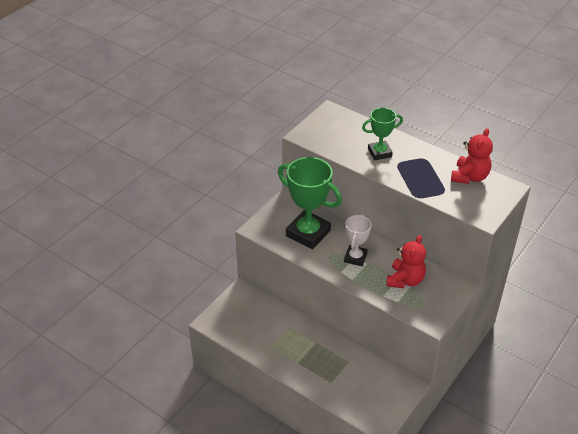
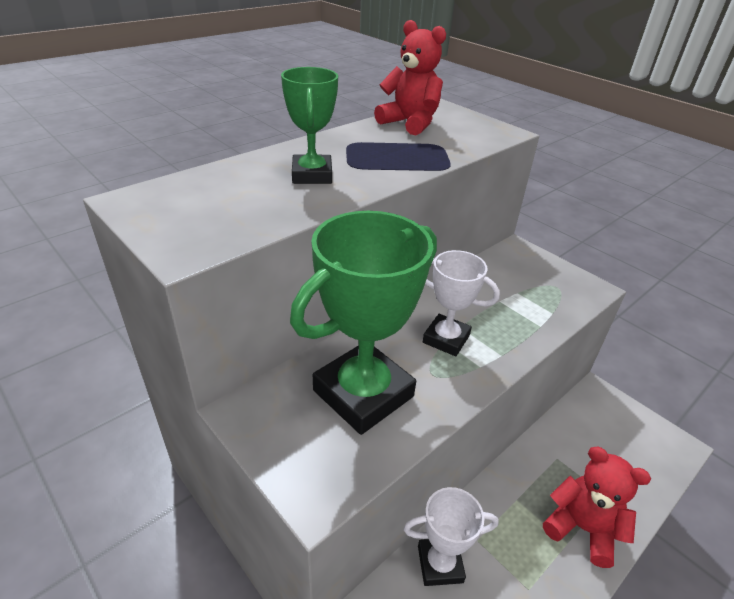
camera: 80 degrees left, 5 degrees down
(273, 314) = (440, 564): none -> white trophy
(405, 280) = (504, 294): red teddy bear -> red teddy bear (582, 528)

